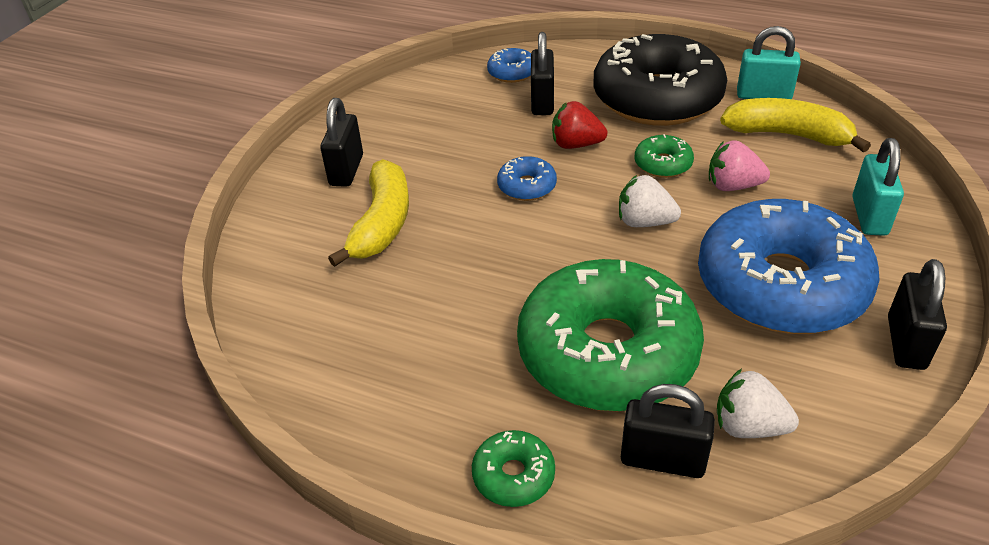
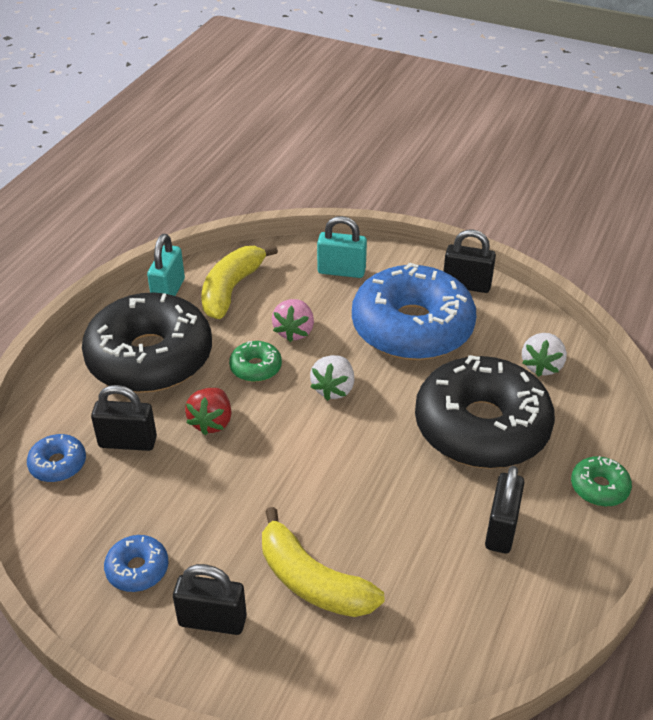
camera: 90 degrees left, 0 degrees up
(382, 223) = (312, 581): yellow banana -> yellow banana turned 150 degrees counterclockwise
(527, 186) = (271, 463): blue donut -> blue donut (137, 569)
(607, 352) = (481, 427): green donut -> black donut
(662, 460) = (574, 409): black padlock -> black padlock (501, 529)

